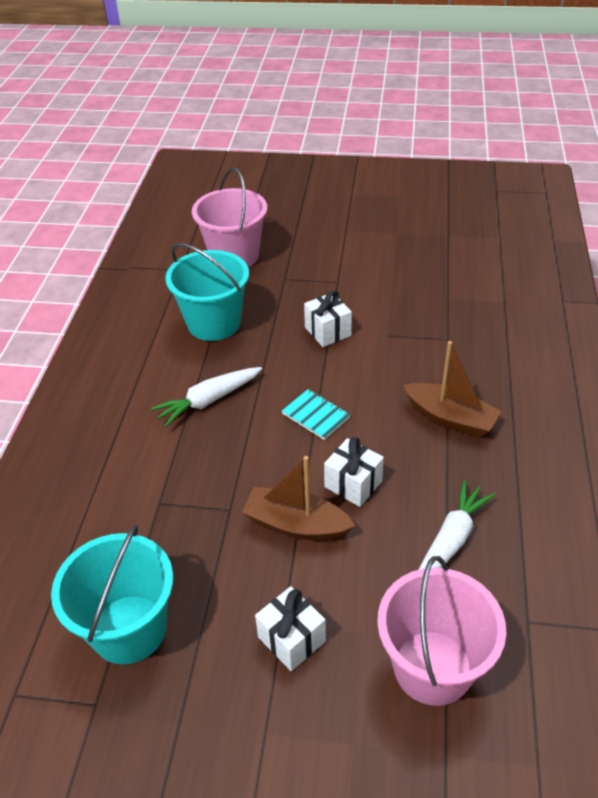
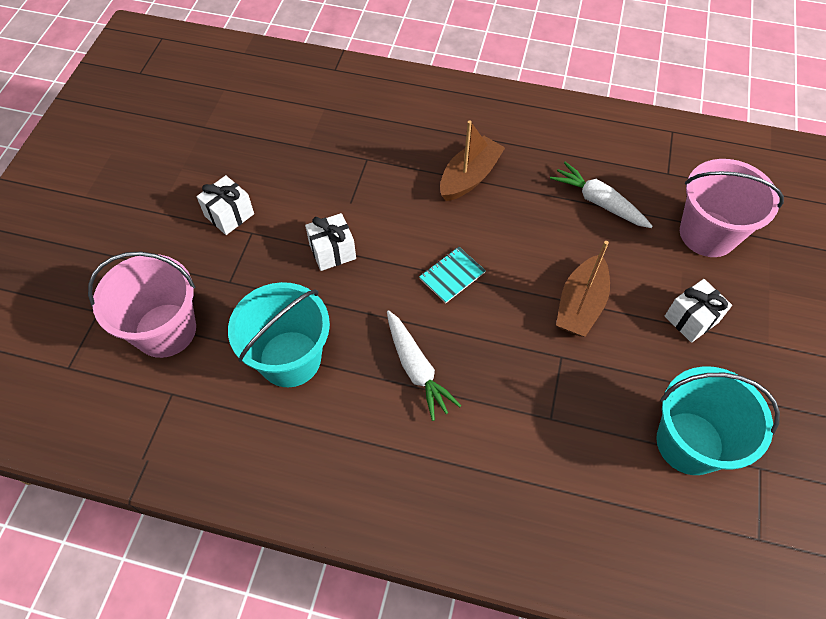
camera: 85 degrees left, 15 degrees up
(353, 484) = (538, 257): white gift -> white gift (229, 215)

